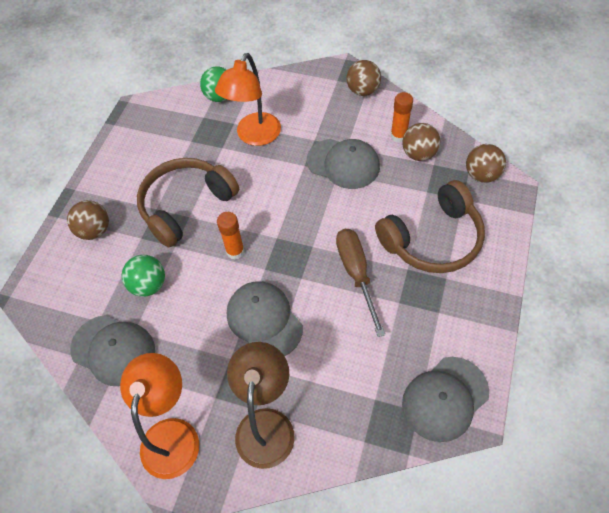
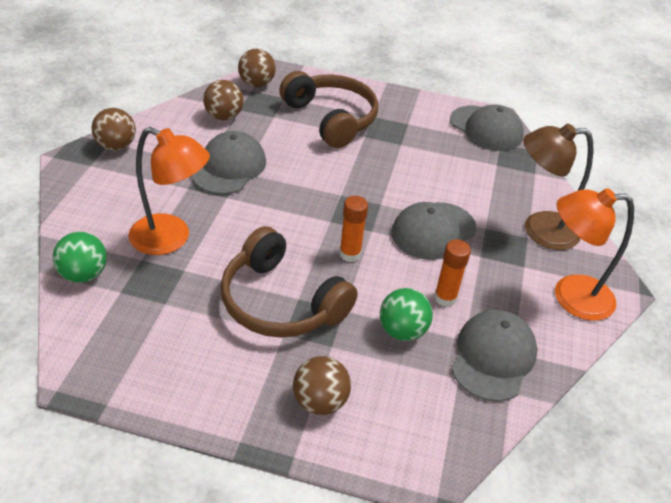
camera: 100 degrees left, 15 degrees down
(356, 274) = (373, 167): brown screwdriver -> none
(398, 136) = (195, 127): orange glue stick -> orange glue stick (445, 298)

